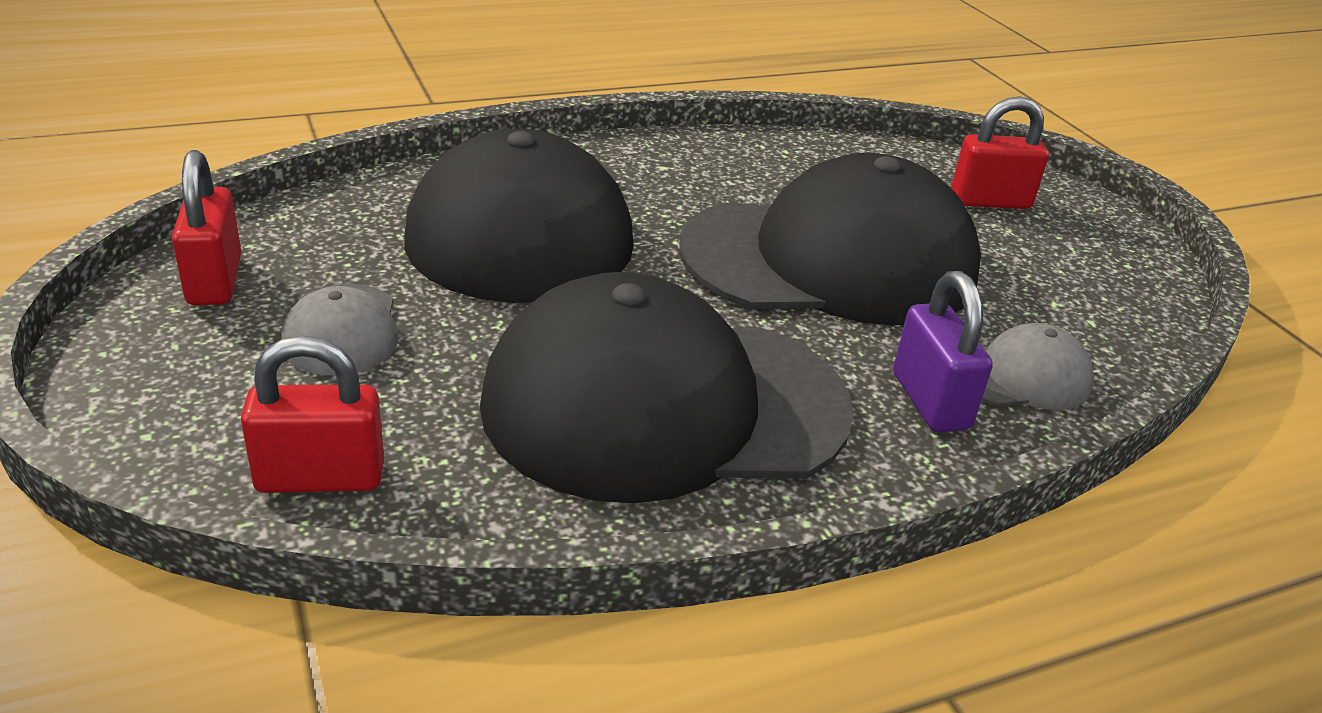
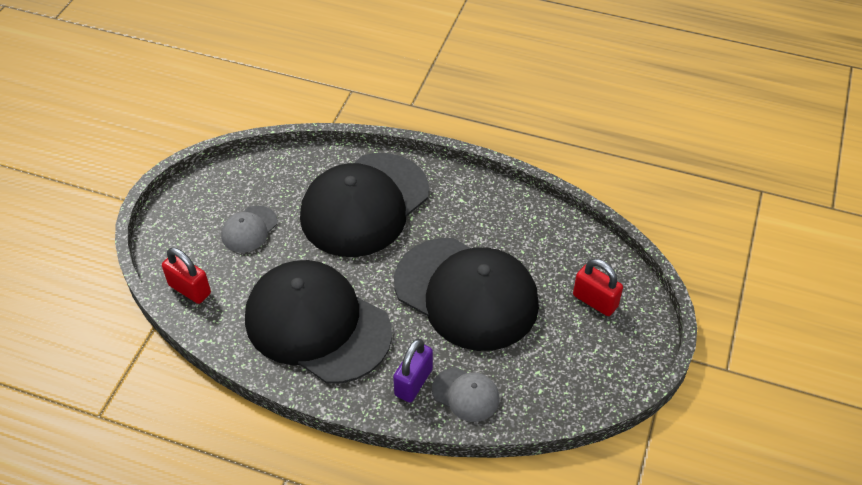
camera: 45 degrees right, 15 degrees up
(214, 280) = (231, 182): red padlock -> none

